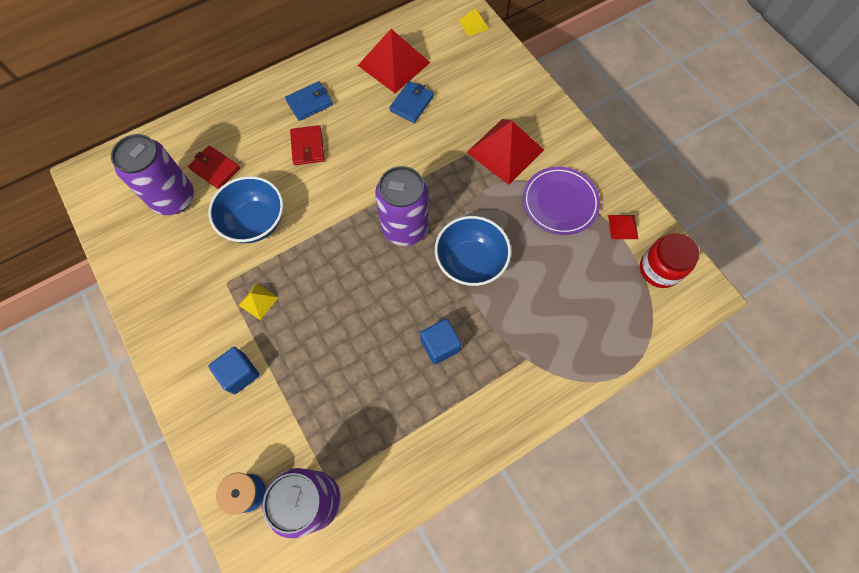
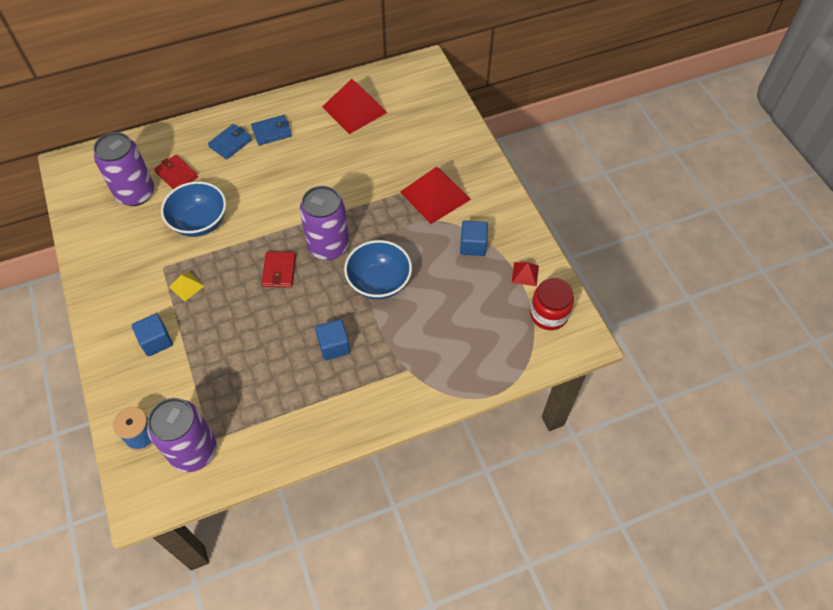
camera: 10 degrees right, 10 degrees down
(307, 147) = (261, 168): red wallet -> red wallet (279, 271)
(411, 103) = (361, 144): blue wallet -> blue wallet (230, 143)
(473, 24) = (435, 85): yellow pyramid -> none
(560, 202) = (473, 245): purple plate -> blue cube

